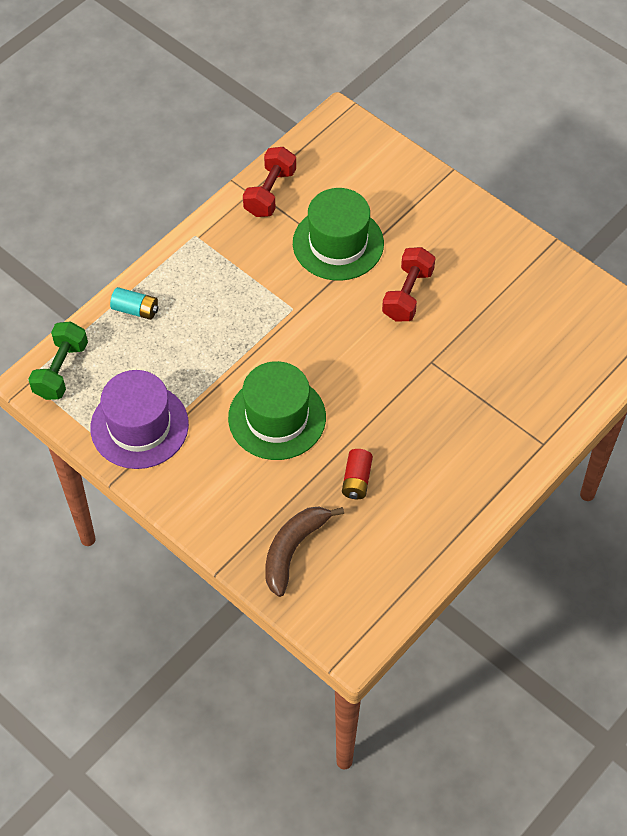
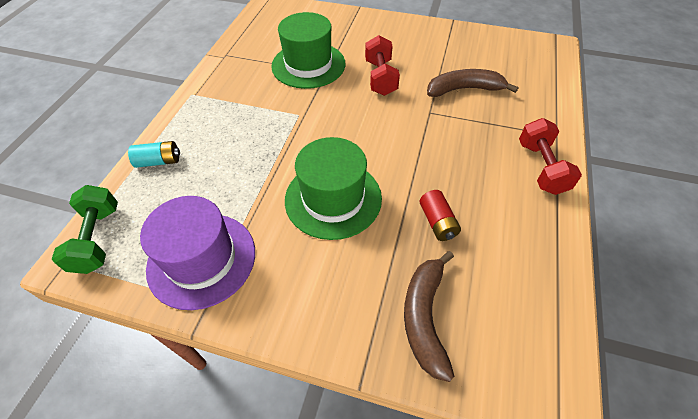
camera: 25 degrees left, 5 degrees down
(270, 192) = (239, 52): red dumbbell -> red dumbbell (541, 168)
(489, 348) = (464, 89): none -> brown banana

